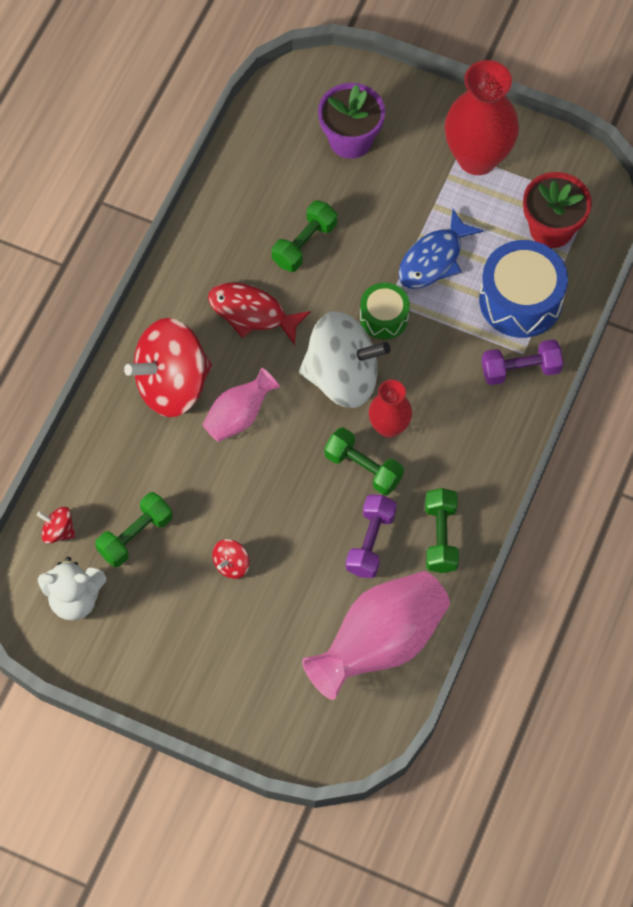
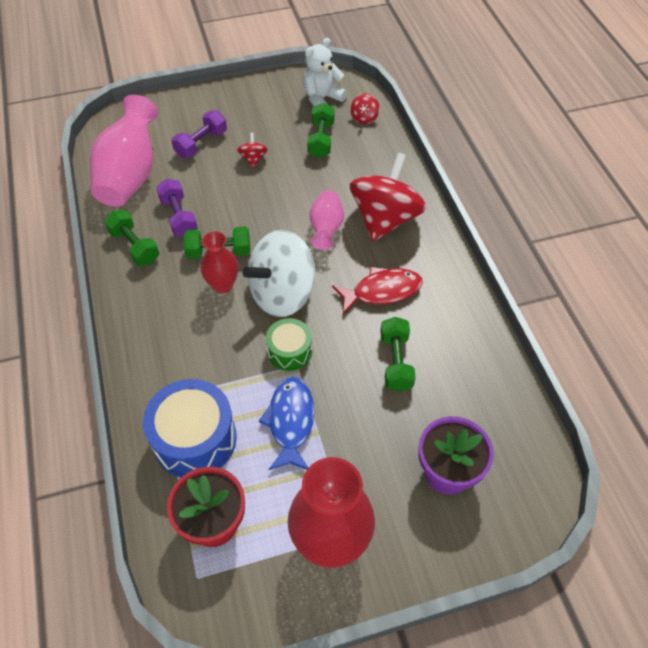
camera: 140 degrees right, 10 degrees down
(58, 531) = (364, 118): red spinning top -> red spinning top turned 120 degrees clockwise
(520, 369) = (156, 385): purple dumbbell -> purple dumbbell (201, 144)

